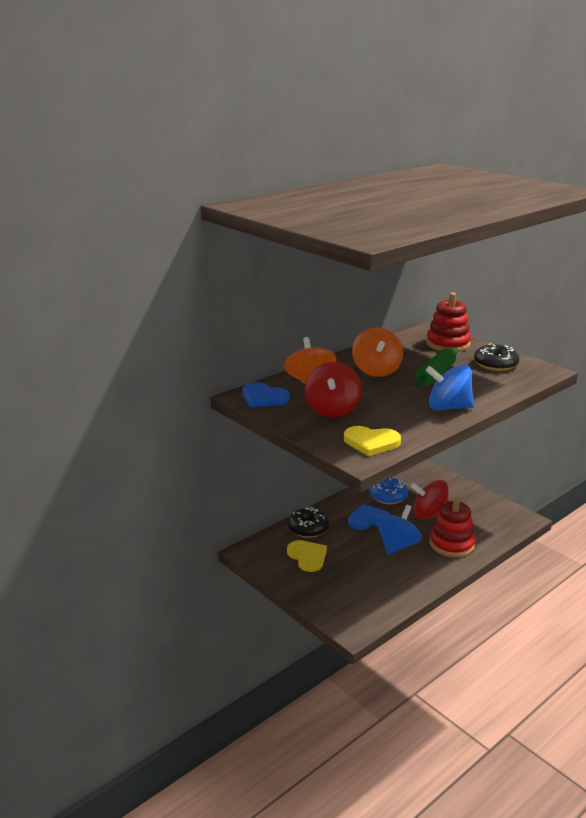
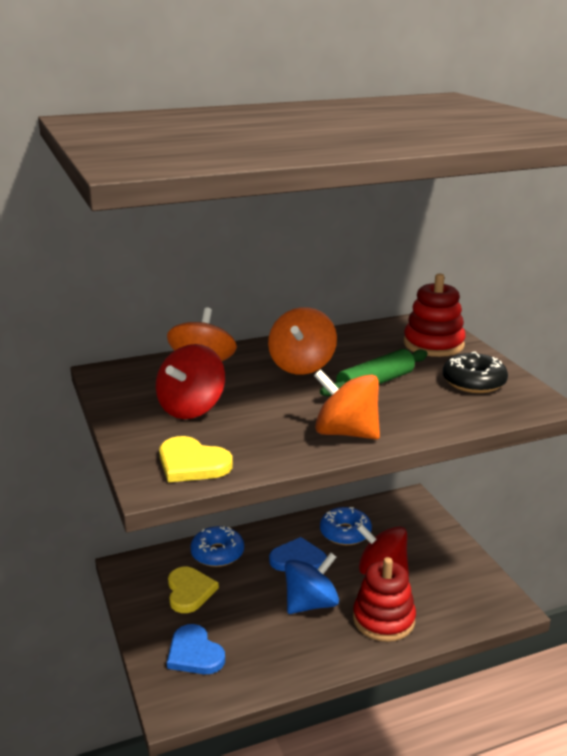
camera: 20 degrees right, 0 degrees up
(263, 398) = (126, 378): blue heart -> blue heart (194, 653)
(308, 528) = (217, 553): black donut -> blue donut
(448, 407) = (346, 433): blue spinning top -> orange spinning top

